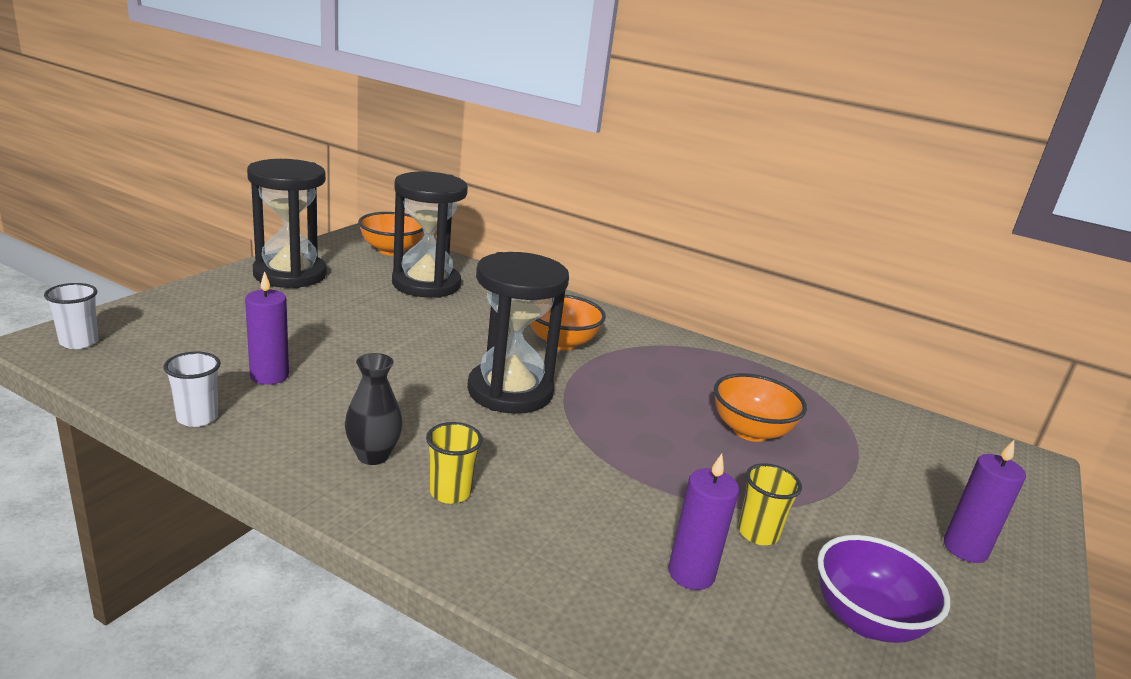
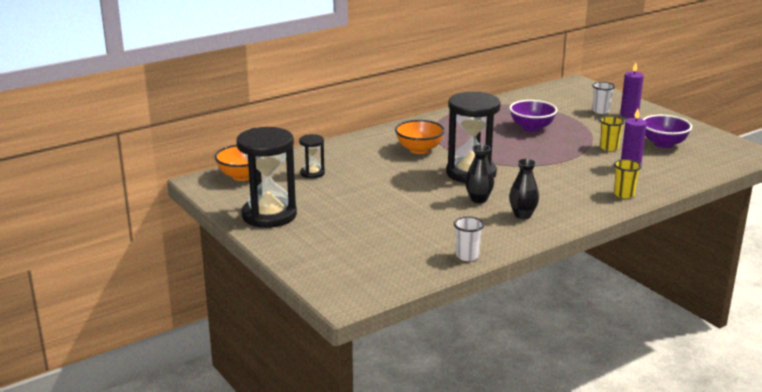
camera: 60 degrees left, 0 degrees up
(79, 342) = (351, 290): white cup -> white cup (600, 111)
(269, 376) = (425, 233): purple candle -> none
(414, 407) = (478, 199): none -> black vase
(426, 284) = (312, 173): black hourglass -> black hourglass, size x0.48
(450, 492) = (560, 202): yellow cup -> yellow cup (624, 194)
(750, 431) = (531, 128): orange bowl -> purple bowl

